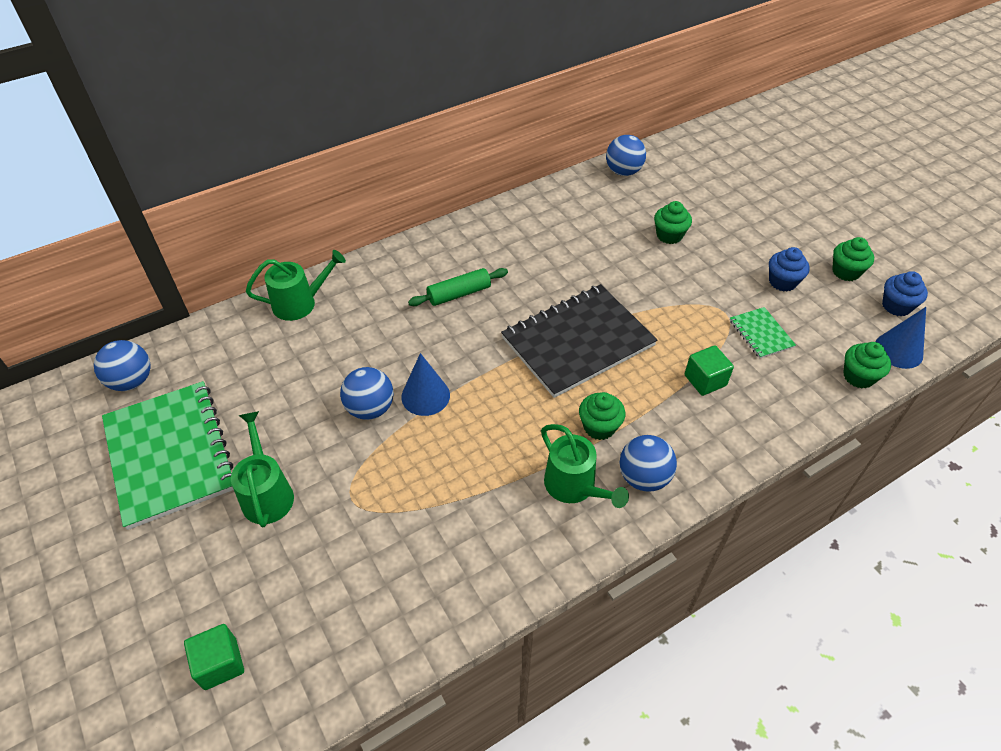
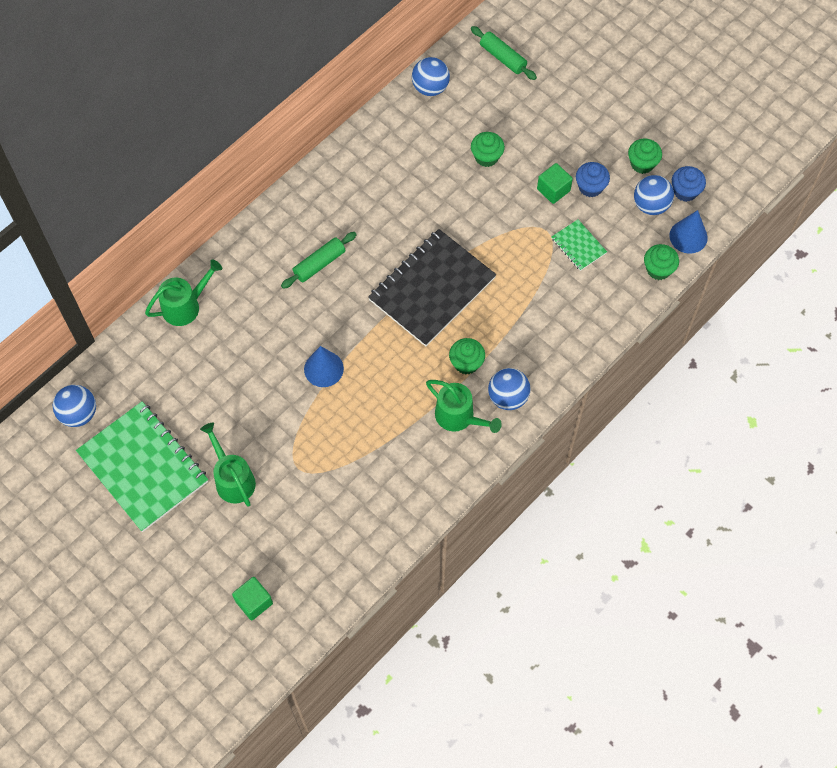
camera: 15 degrees left, 15 degrees up
(370, 408) = (284, 390): blue ball -> blue ball (650, 205)
(703, 161) = (503, 57): none -> green rolling pin
(705, 380) = (540, 301): green cube -> green cube (553, 190)

